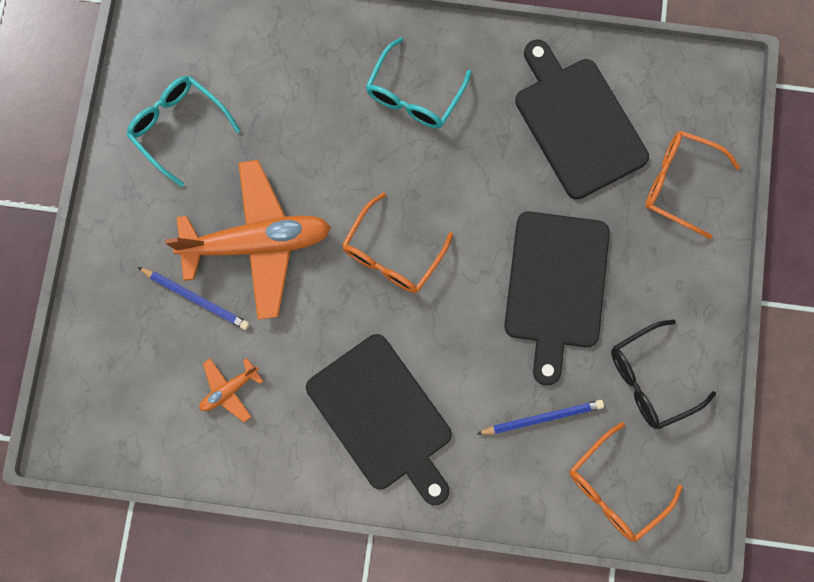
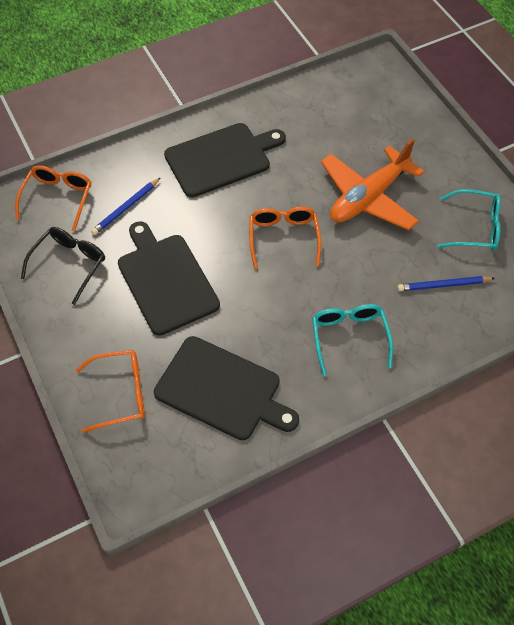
camera: 145 degrees right, 20 degrees down
(195, 299) = (376, 152): blue pencil -> blue pencil (443, 285)
(229, 390) = (317, 124): orange plane -> none
(382, 416) = (221, 158): black cutting board -> black cutting board turned 135 degrees clockwise

